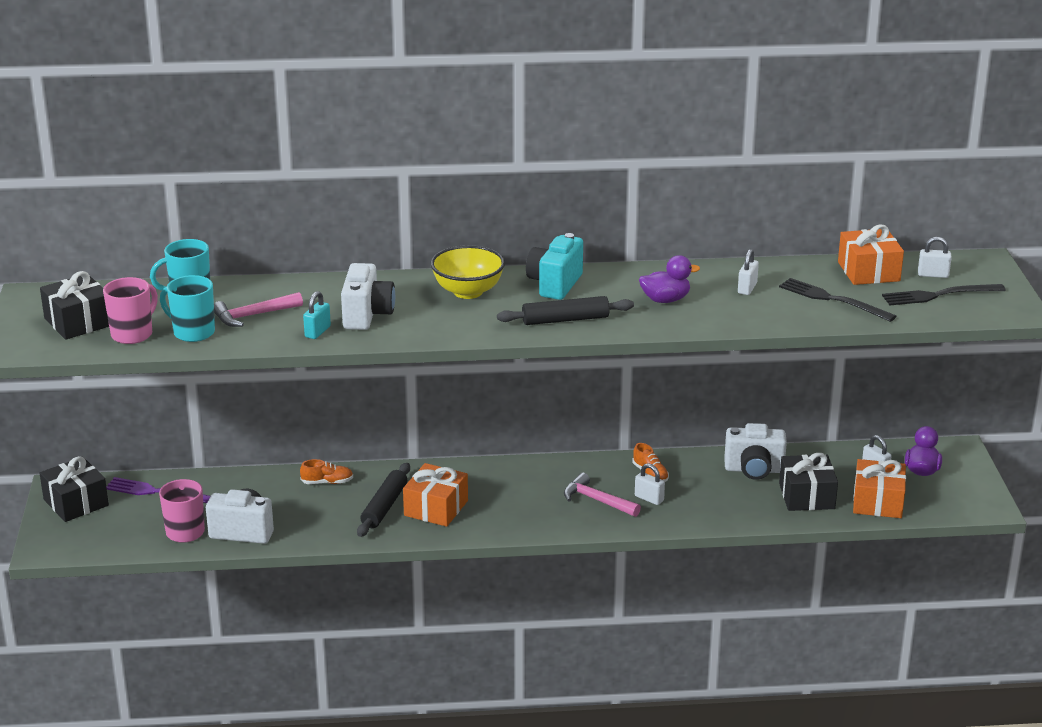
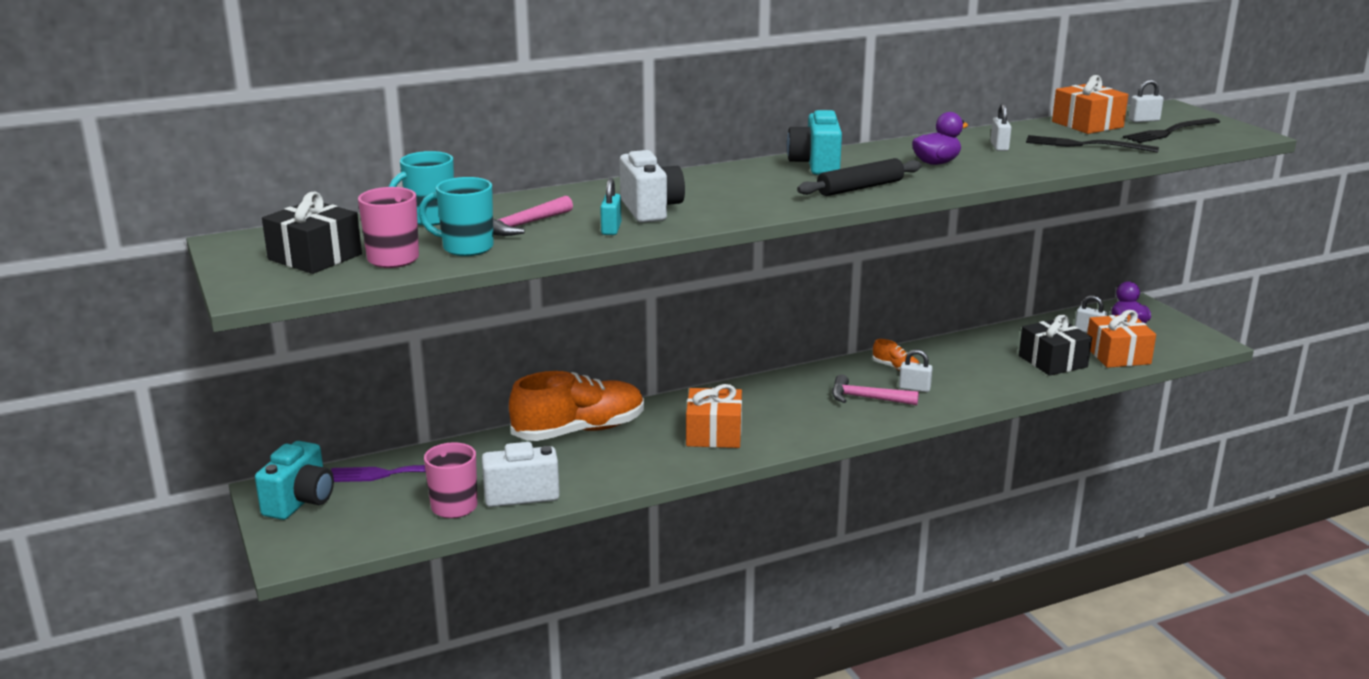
camera: 20 degrees left, 5 degrees down
(76, 502) = (300, 502): black gift -> turquoise camera
(327, 482) = (579, 431): orange shoe -> orange shoe, size x2.39
(384, 507) = (659, 442): black rolling pin -> none
(468, 292) = (735, 180): yellow bowl -> none
(754, 470) = (986, 349): white camera -> none

